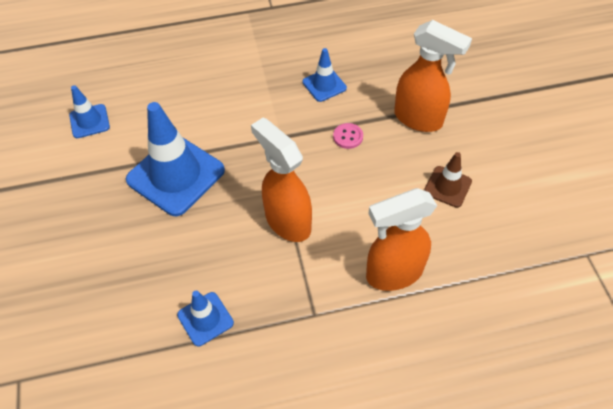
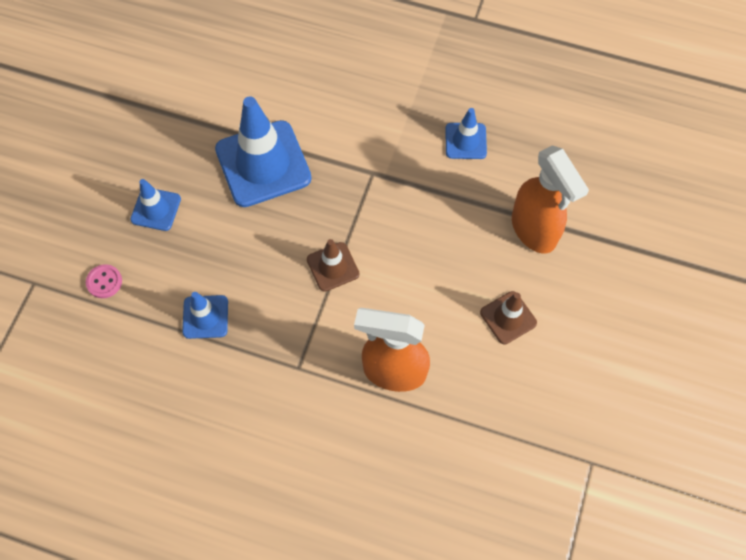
camera: 30 degrees right, 10 degrees up
(89, 121) = (220, 64): blue traffic cone -> blue traffic cone (156, 209)
(287, 221) = (333, 267): orange spray bottle -> brown traffic cone
(348, 137) = (449, 211): pink button -> pink button (104, 282)

